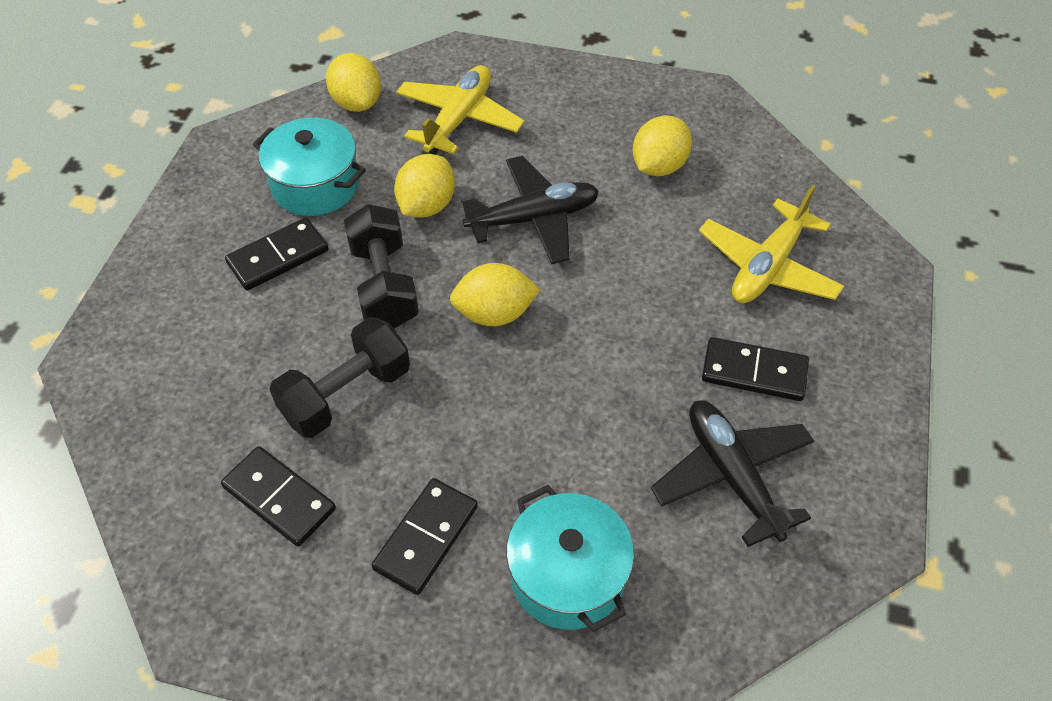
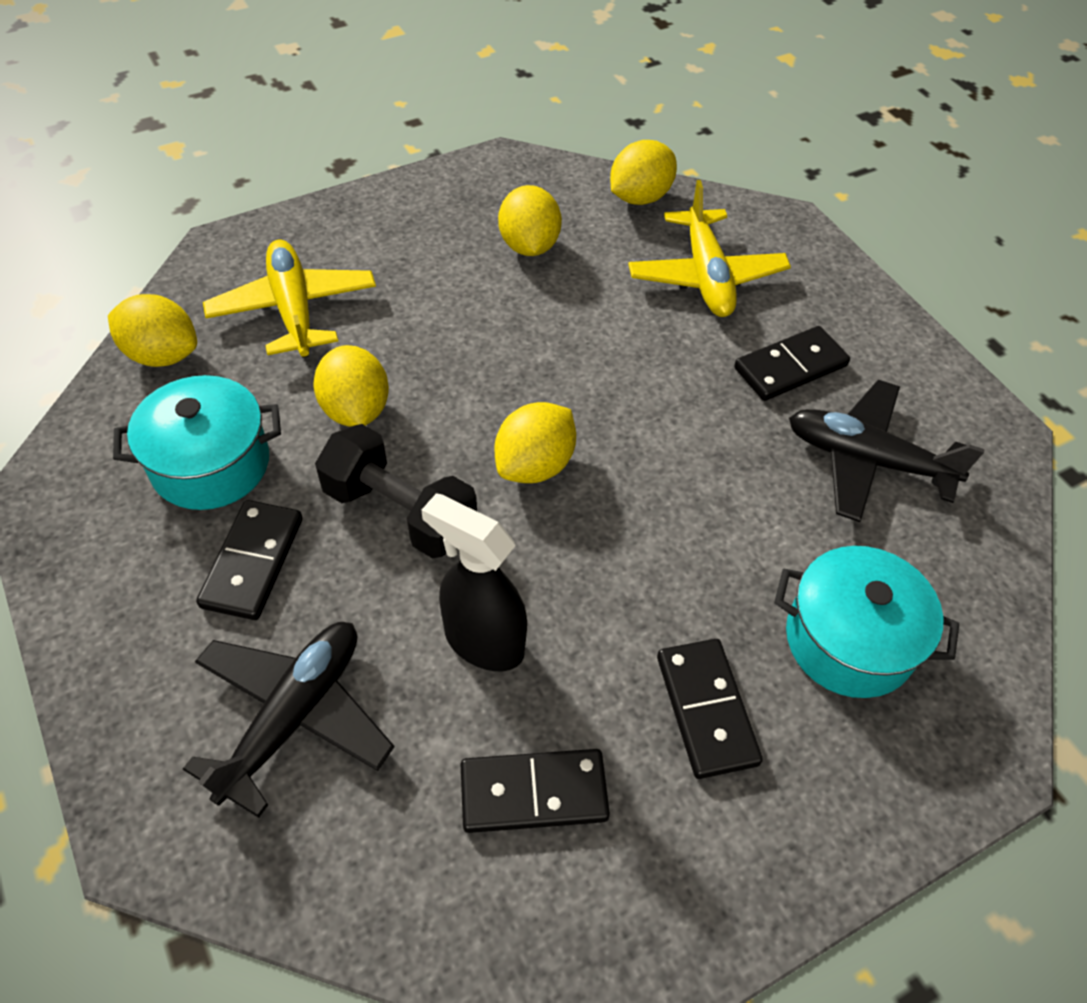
camera: 45 degrees left, 0 degrees up
(346, 394) = (483, 641): black dumbbell -> black spray bottle
(533, 219) = (472, 358): black plane -> black plane (294, 716)
(785, 178) = (639, 197): none -> yellow lemon

